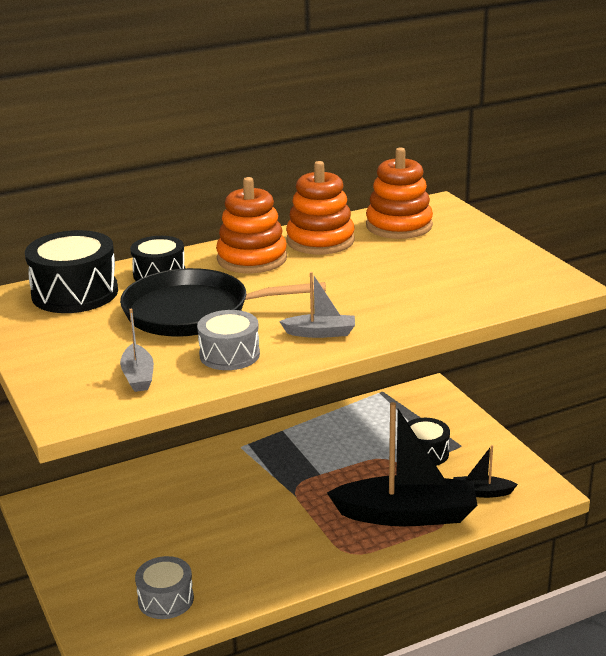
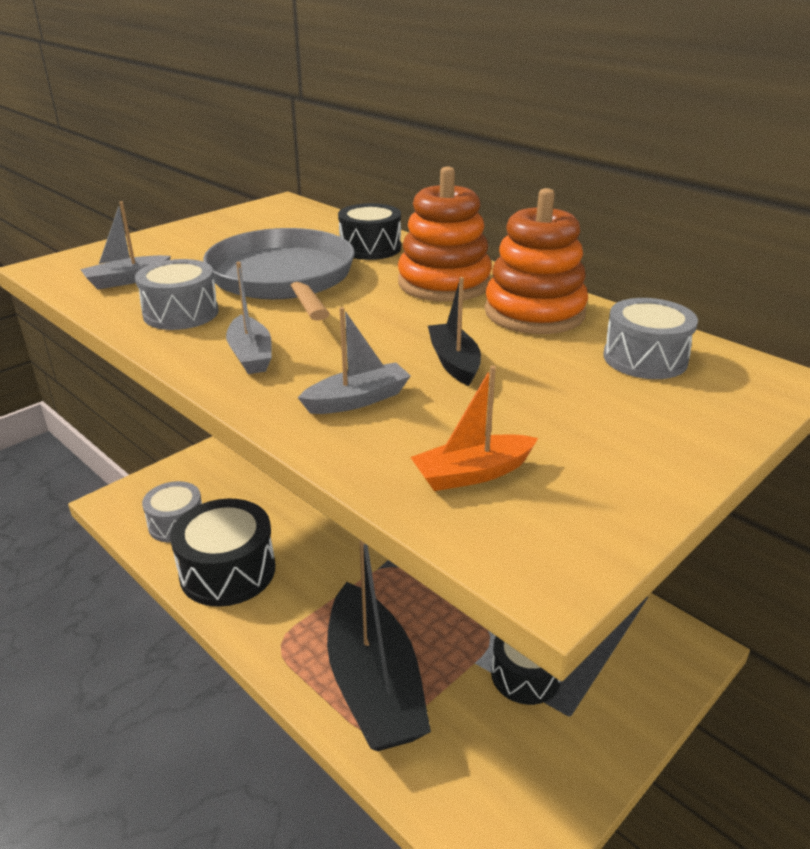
camera: 70 degrees right, 5 degrees up
(75, 293) = (305, 224): black drum -> black drum (228, 571)
(193, 312) = (283, 278): black pan -> grey pan
(399, 226) = (645, 358): orange stacking toy -> grey drum
(401, 306) = (357, 400): none -> grey boat
(482, 492) = (461, 766): black boat -> black boat (454, 362)
(490, 287) = (472, 473): none -> orange boat

